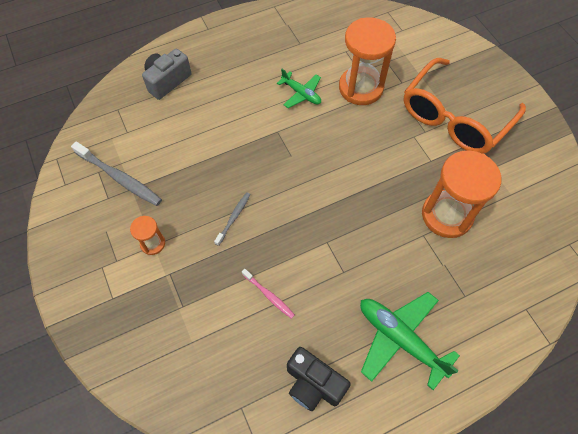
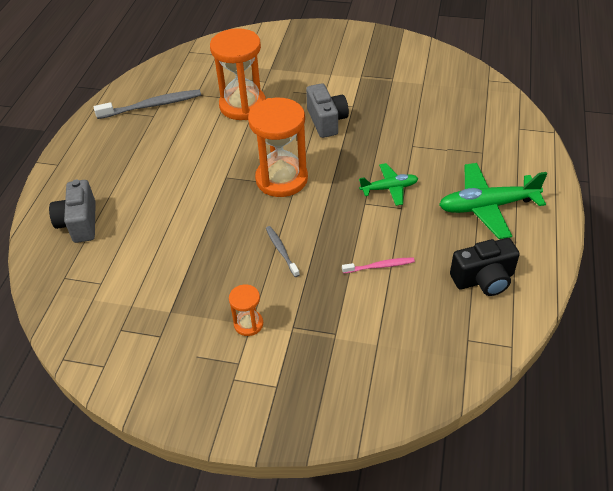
camera: 50 degrees left, 15 degrees down
(119, 178) = (147, 315): grey toothbrush -> grey toothbrush (152, 105)
(301, 94) = (206, 142): green plane -> green plane (389, 188)
(395, 154) = (326, 121): none -> grey camera
(447, 215) = (408, 124): orange hourglass -> orange hourglass (281, 179)
(454, 118) = (329, 73): orange glasses -> none

